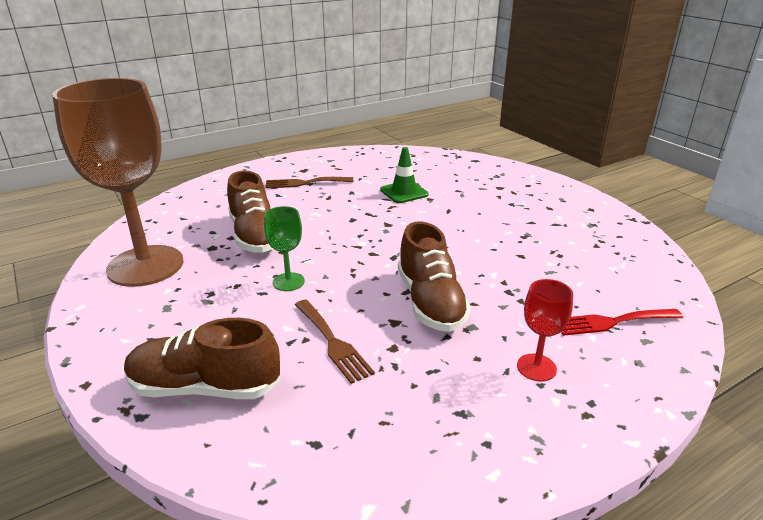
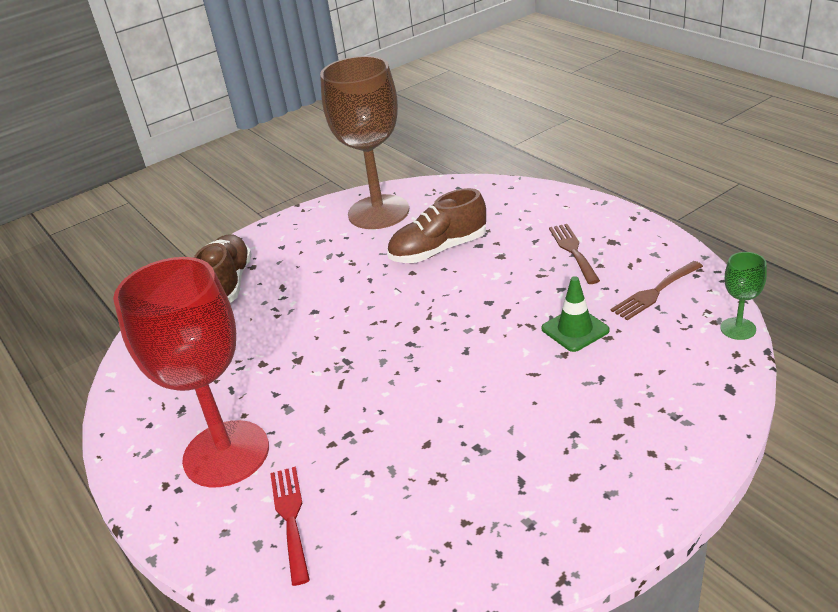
camera: 90 degrees right, 5 degrees up
(288, 282) = (358, 288): green goblet -> green goblet (738, 329)
(333, 342) = (271, 330): brown fork -> brown fork (654, 292)
(430, 302) = (327, 378): brown shoe -> none
(536, 367) = (226, 453): red goblet -> red goblet, size x2.40

